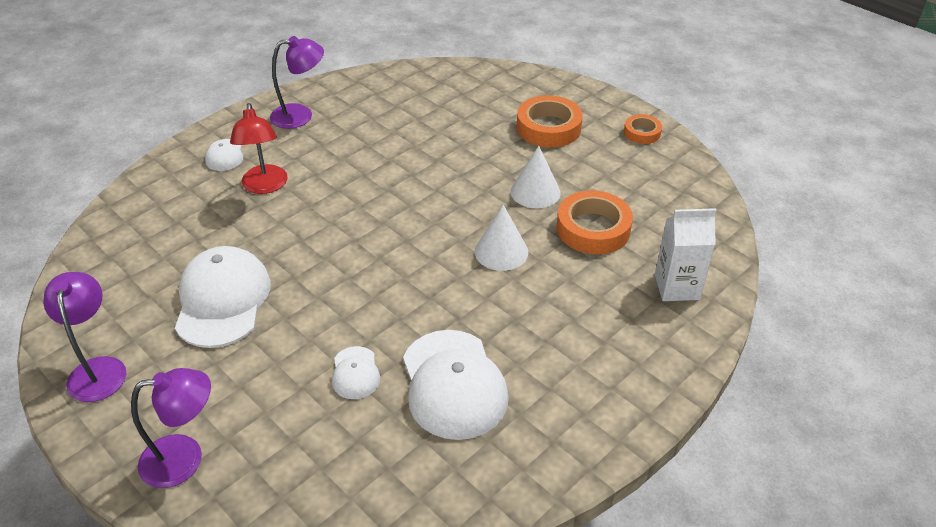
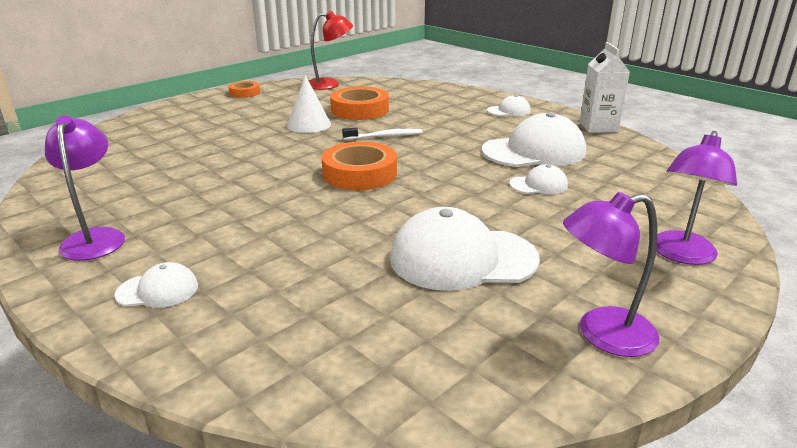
camera: 90 degrees left, 15 degrees down
(185, 458) = (680, 255): purple lamp -> purple lamp turned 135 degrees counterclockwise
(265, 186) = (250, 251): red lamp -> red lamp (330, 84)
(501, 251) = (384, 136): white cone -> white toothbrush
(548, 128) = (217, 118): orange tape -> orange tape (360, 173)
(611, 378) = (508, 111): none -> white cap
(676, 287) = (421, 93): white carton -> white carton (598, 127)

